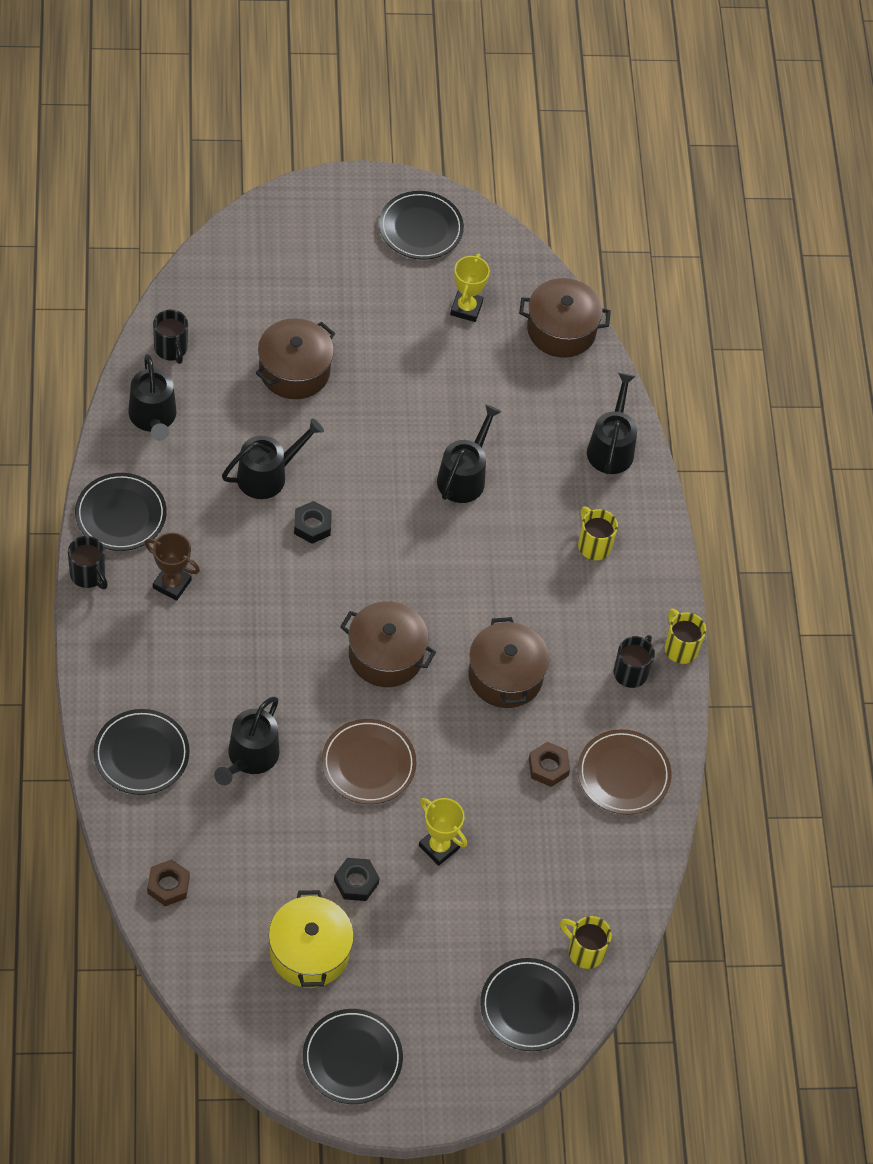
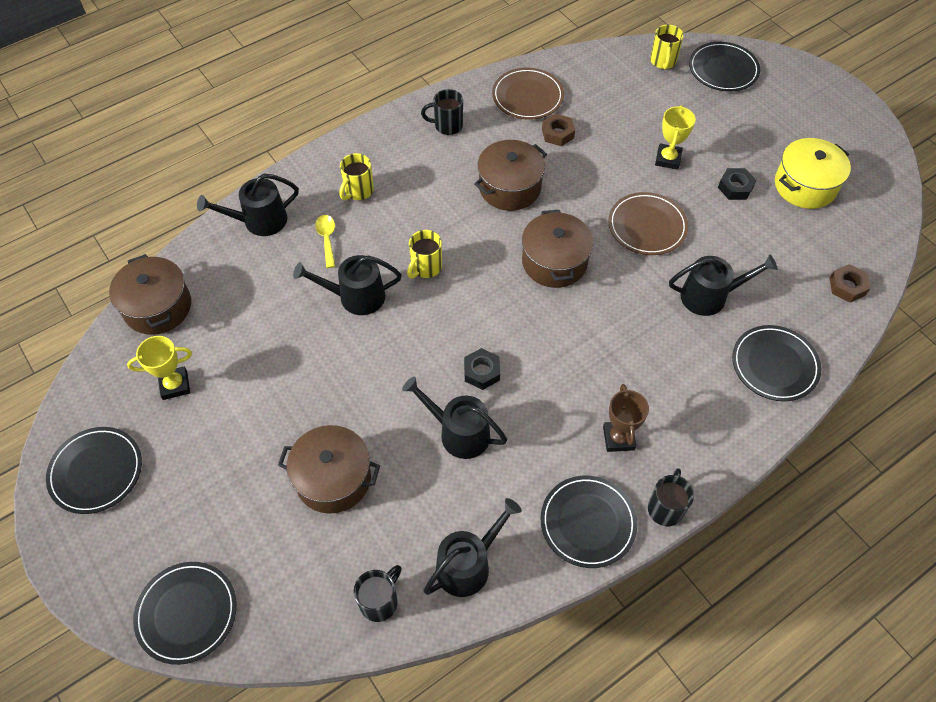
camera: 115 degrees left, 0 degrees up
(352, 1058) = (843, 130): black plate -> black plate (187, 613)
(550, 489) = (327, 239): none -> yellow spoon
(680, 647) = (406, 110): yellow mug -> yellow mug (425, 267)

